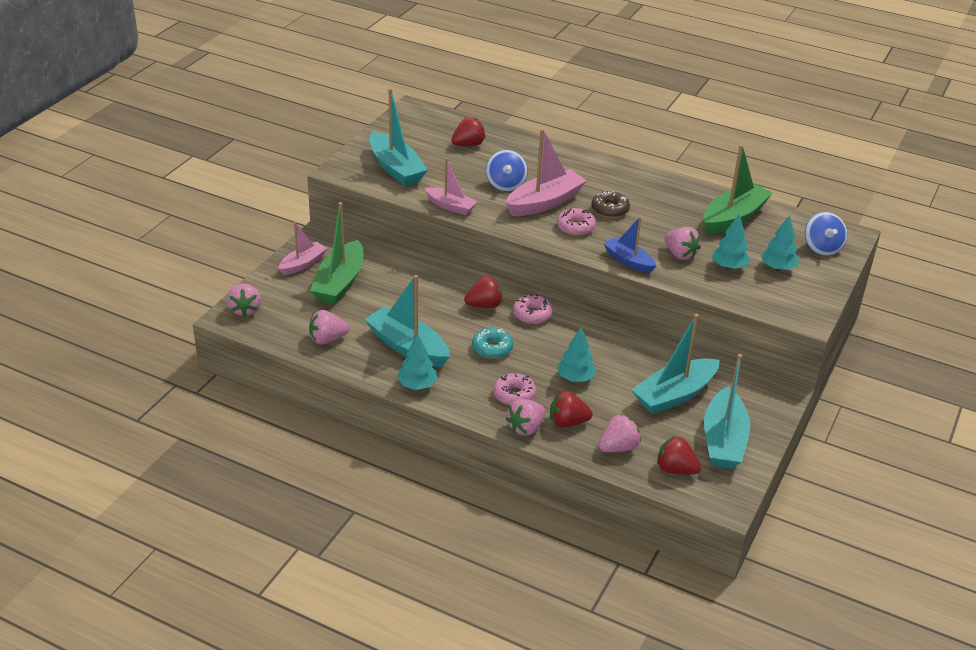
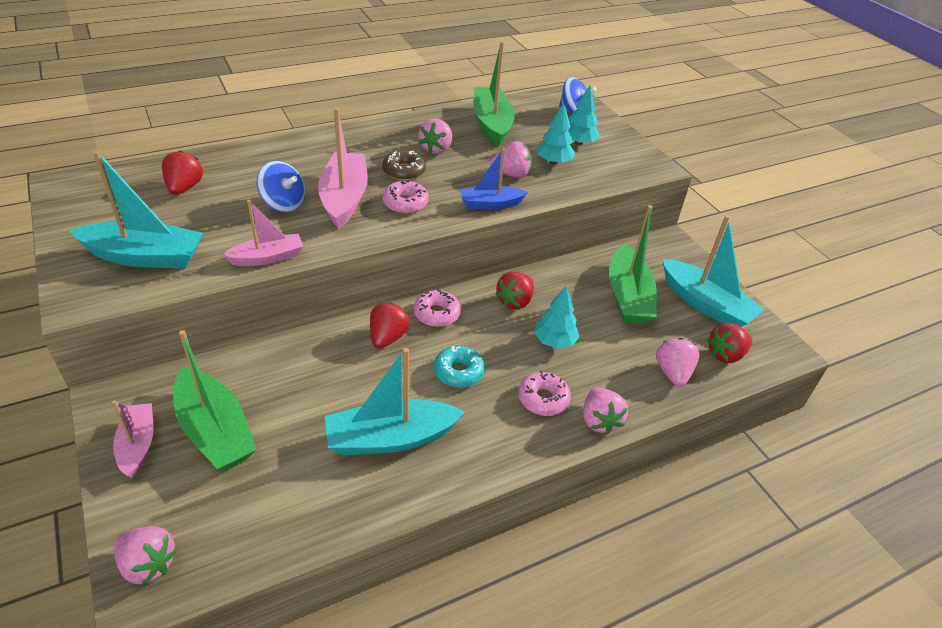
camera: 55 degrees left, 5 degrees up
(327, 339) = (302, 506): pink strawberry -> pink strawberry (436, 149)
(417, 385) = (461, 469): turquoise tree -> none
(567, 422) = (613, 385): red strawberry -> red strawberry (515, 301)
(675, 395) = (628, 296): turquoise boat -> green boat

